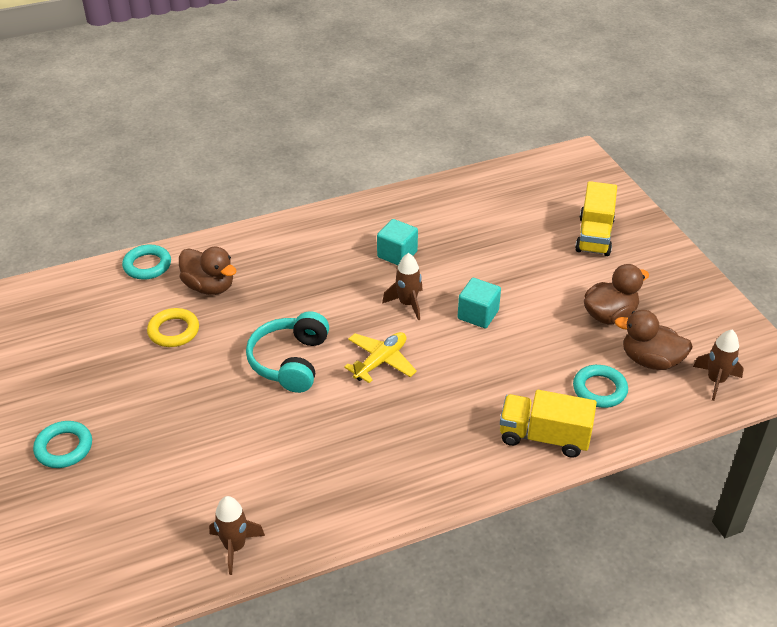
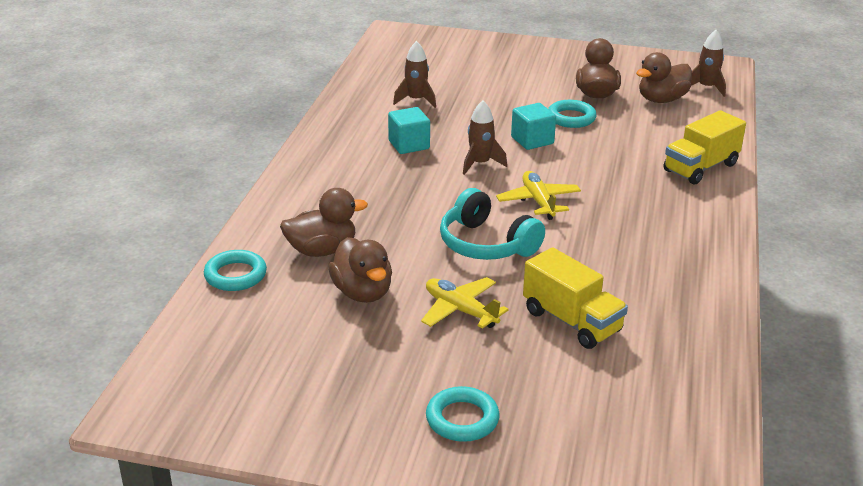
camera: 55 degrees left, 10 degrees down
(173, 331) = (362, 293): yellow ring -> brown duck
(190, 388) = (460, 310): none -> yellow plane
(235, 547) = (699, 354): brown rocket -> brown rocket (416, 100)
(594, 236) = (499, 64): yellow truck -> yellow truck (571, 321)
(599, 389) = (672, 128): turquoise ring -> turquoise ring (571, 118)

